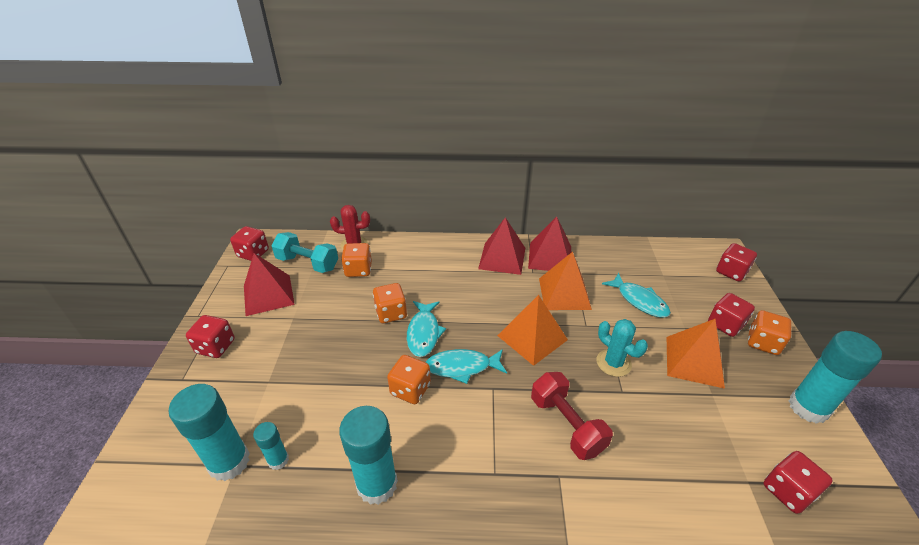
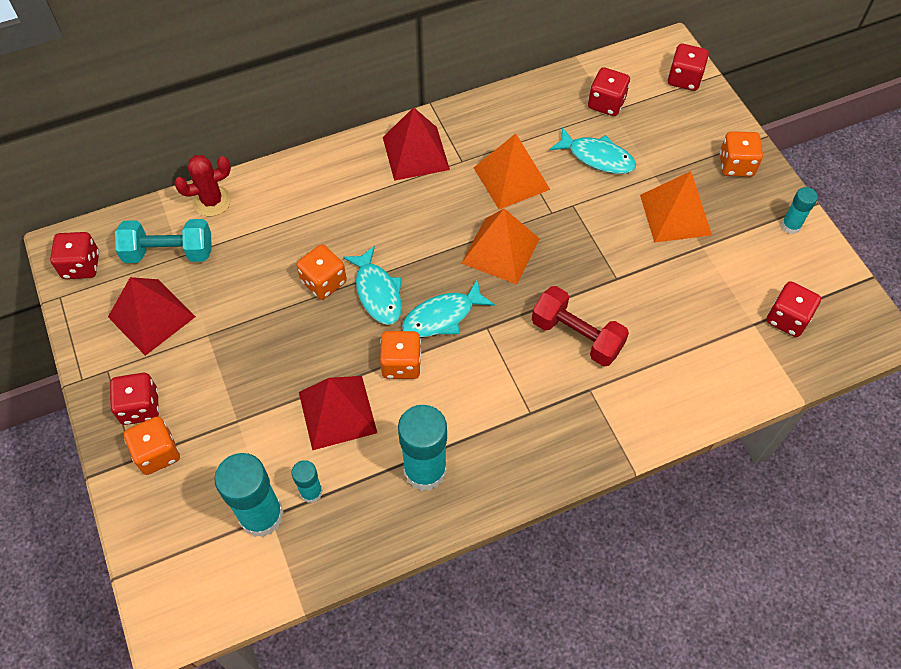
camera: 25 degrees left, 20 degrees up
(358, 270) = (244, 237): orange dice -> orange dice (157, 453)
(550, 257) = (473, 130): red pyramid -> red pyramid (337, 412)
(613, 363) = (597, 248): turquoise cactus -> none
(725, 325) = (695, 156): red dice -> red dice (606, 103)
(808, 407) = (790, 226): turquoise glue stick -> turquoise glue stick, size x0.52

